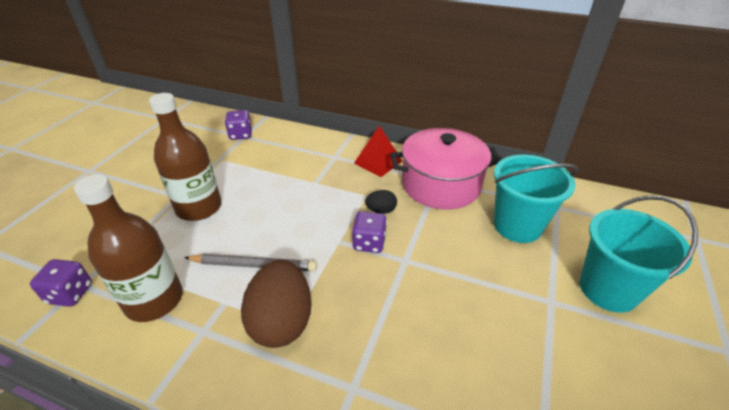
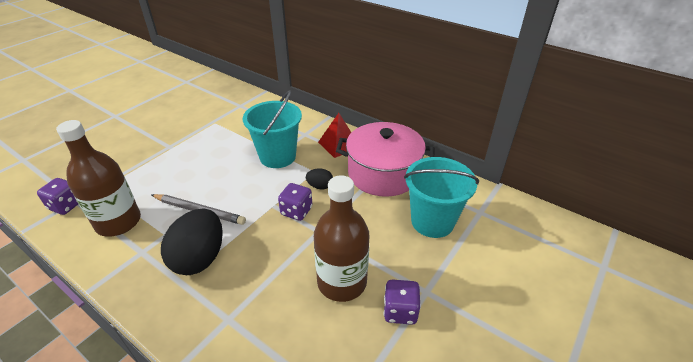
camera: 15 degrees right, 0 degrees up
(199, 207) = (180, 158): brown bottle -> brown bottle (342, 282)
(241, 135) = (238, 104): purple dice -> purple dice (400, 311)
(281, 322) = (200, 258): brown egg -> black egg
(608, 289) = (484, 293): turquoise bucket -> turquoise bucket (277, 156)

